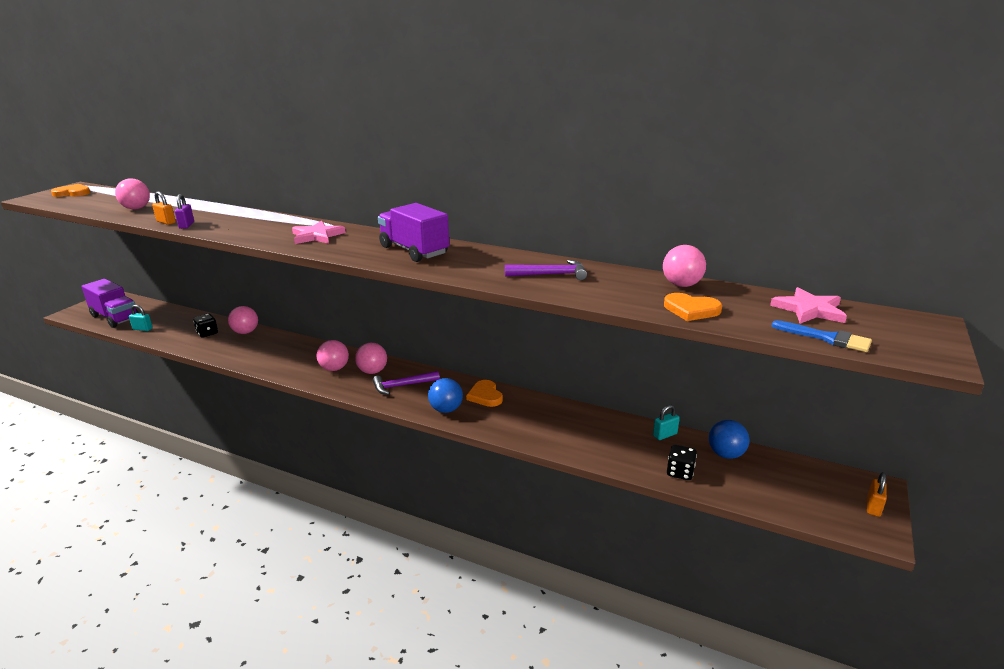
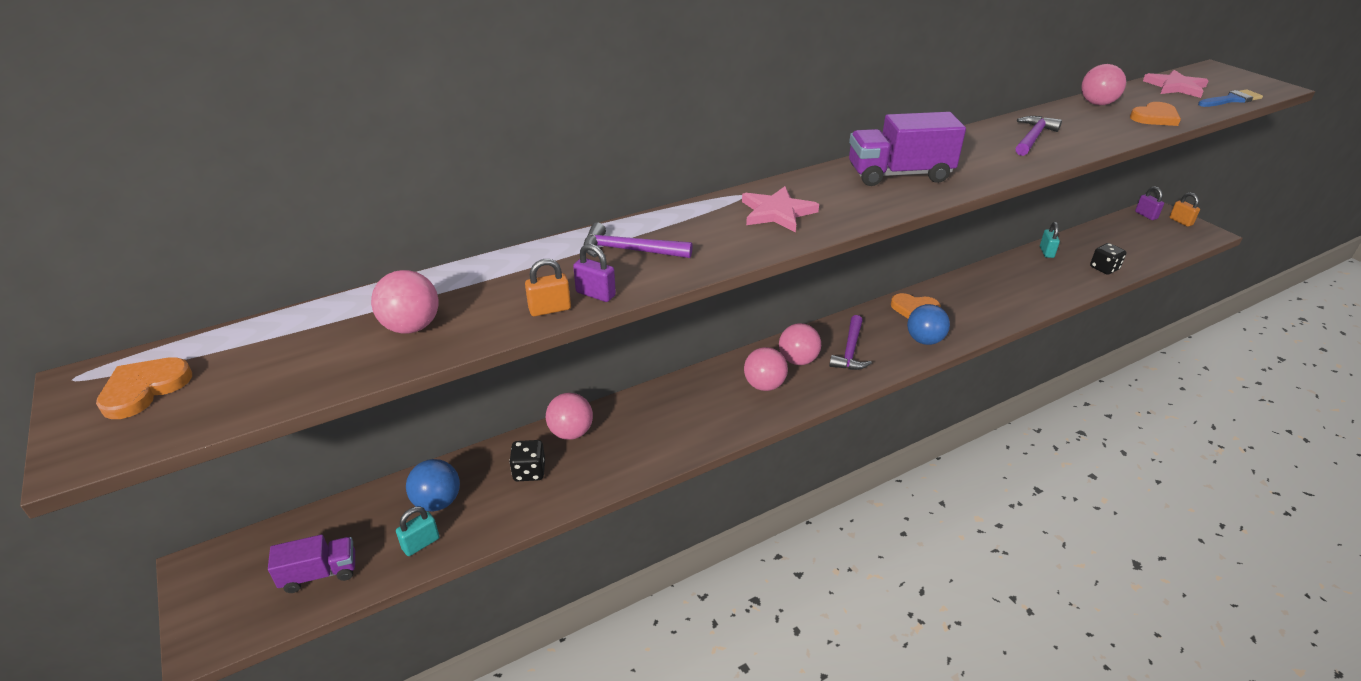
camera: 55 degrees left, 10 degrees up
(115, 317) = (320, 574): purple truck -> purple truck, size x0.61
(238, 221) = (629, 250): none -> purple hammer
(726, 454) = (1089, 241): blue ball -> blue ball (437, 502)
(846, 480) = (1146, 215): none -> purple padlock

